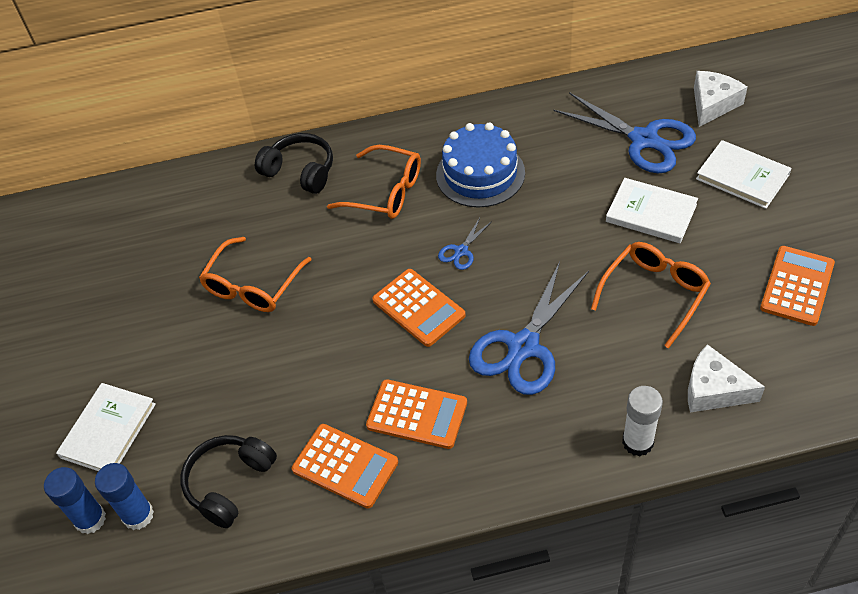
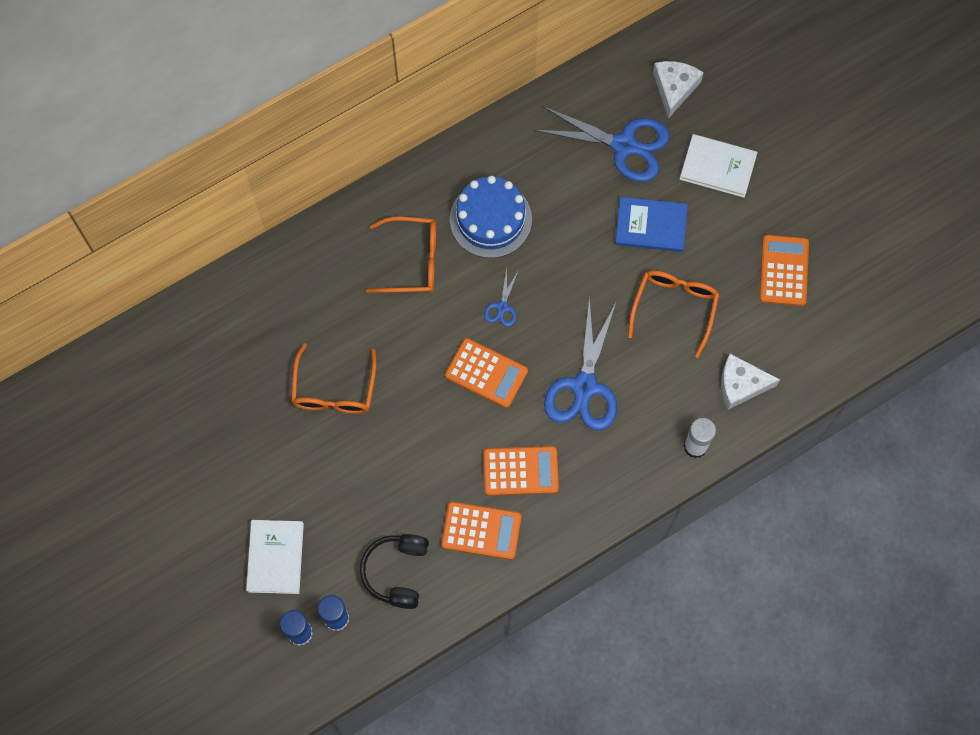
camera: 25 degrees left, 20 degrees up
(300, 171) = (323, 257): black headphones -> none
(651, 213) = (651, 226): white book -> blue book

